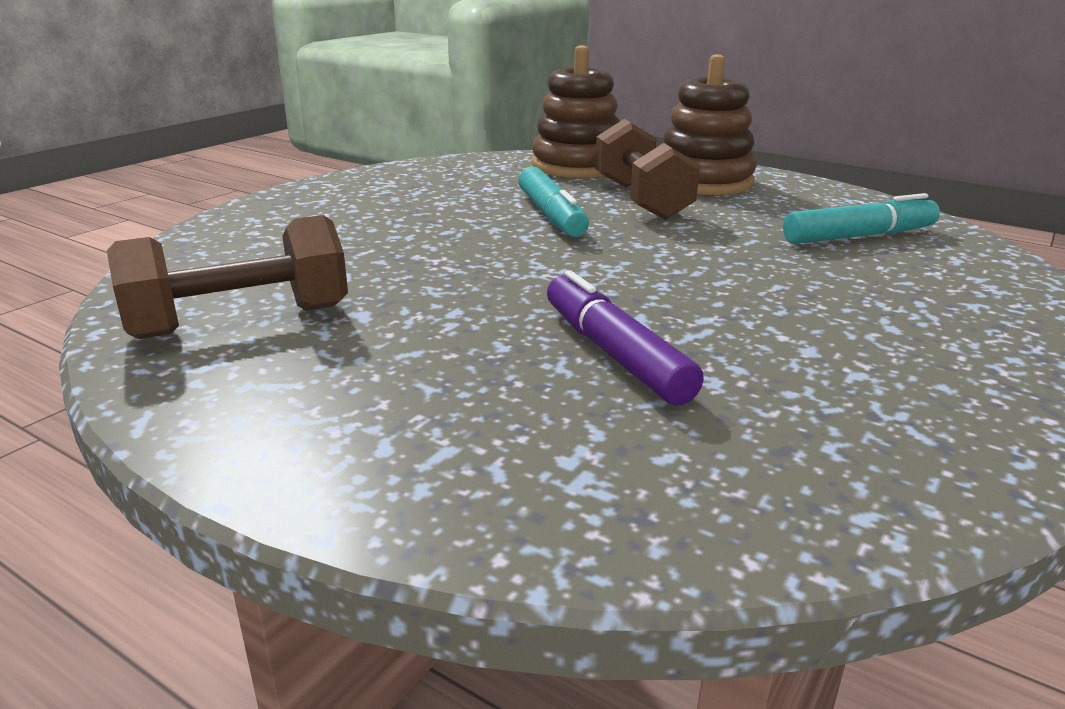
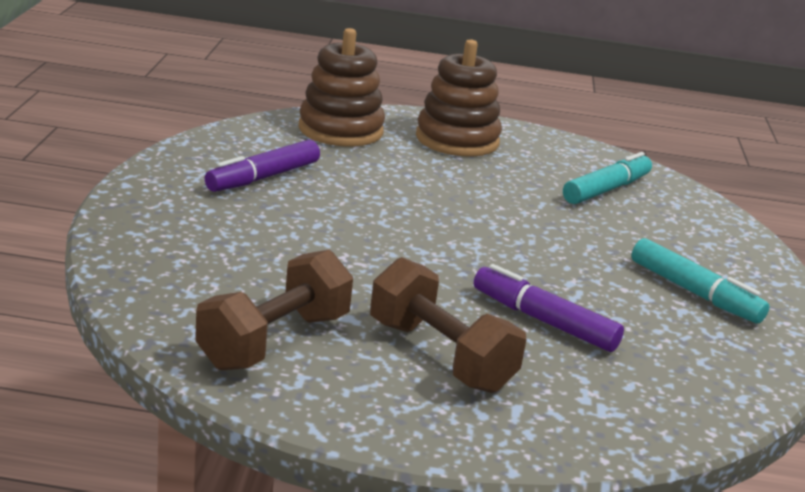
camera: 30 degrees left, 0 degrees up
(443, 192) = (263, 177): none -> purple marker
(551, 215) = (379, 195): turquoise marker -> turquoise marker (694, 293)
(641, 200) = (430, 168): brown dumbbell -> brown dumbbell (440, 356)

